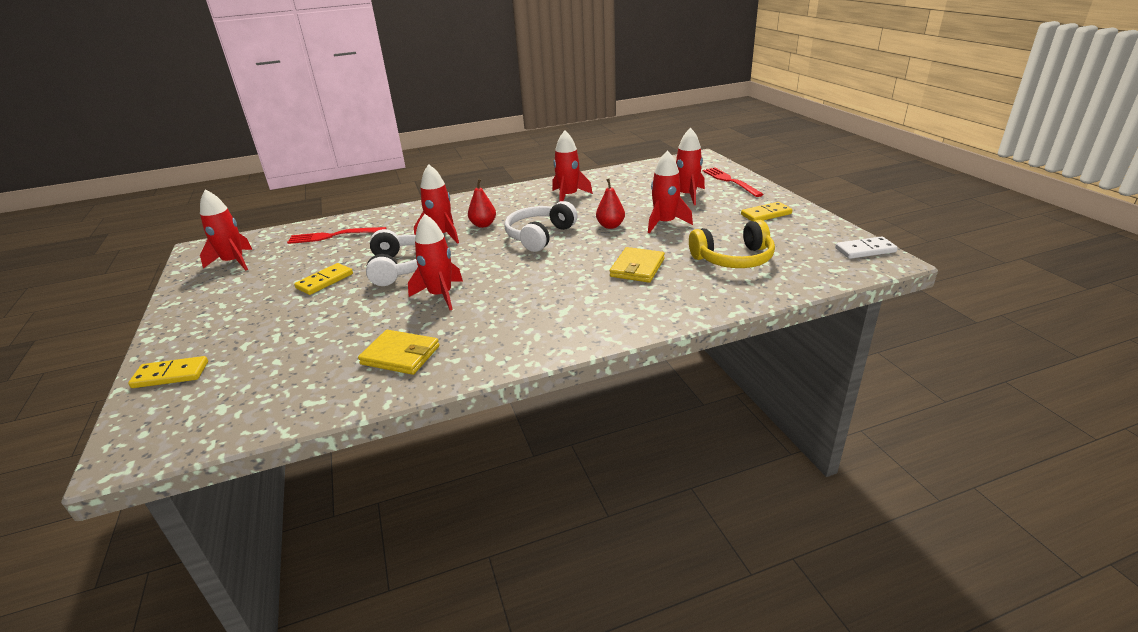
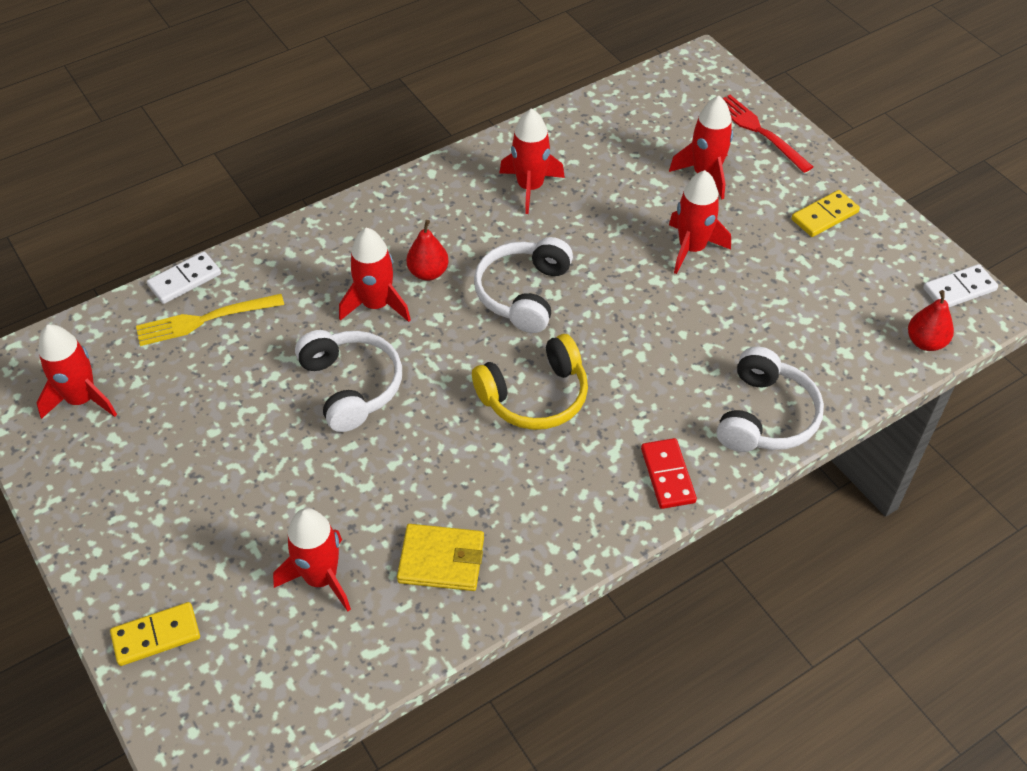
camera: 15 degrees left, 20 degrees up
(325, 281) = (255, 428): yellow domino -> none
(333, 236) = (204, 320): red fork -> yellow fork
(336, 221) = (184, 280): none -> white domino
(441, 295) = (439, 440): red rocket -> red rocket (321, 578)
(599, 326) = (668, 475): none -> red domino
(610, 226) = (617, 261): red pear -> red pear (925, 342)
(637, 268) = (682, 354): yellow wallet -> none
(690, 301) = (765, 416): none -> white headphones
(733, 259) = (800, 323): yellow headphones -> yellow headphones (535, 396)

